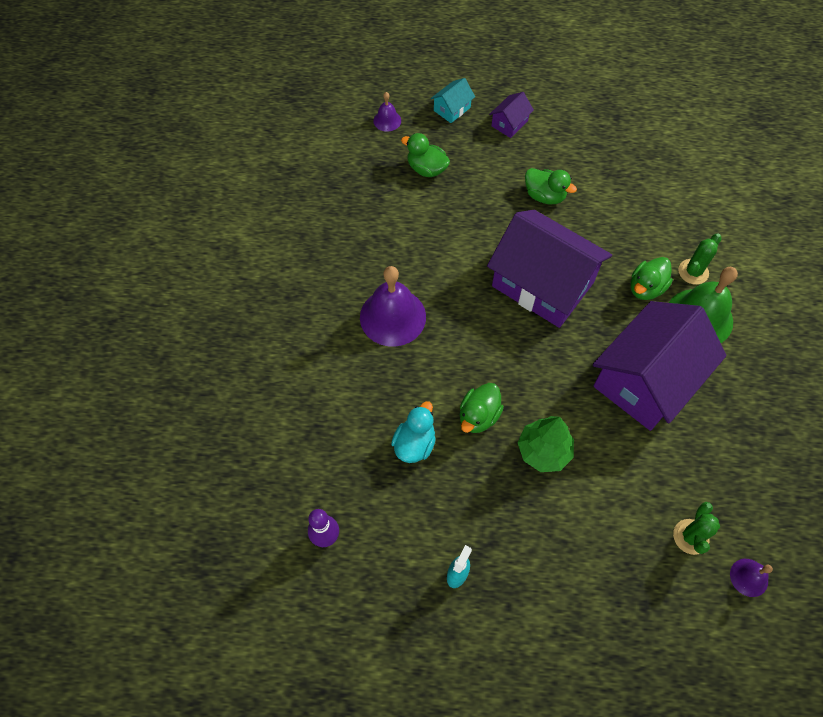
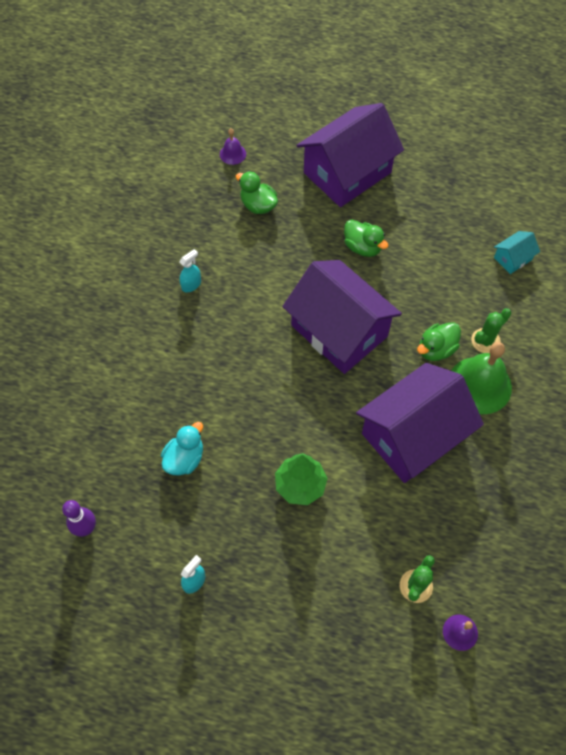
camera: 10 degrees right, 0 degrees up
(377, 260) = (191, 285): none -> turquoise spray bottle
(393, 317) = (193, 340): purple bell -> none
(452, 109) = (296, 151): turquoise house -> turquoise house (513, 258)
(478, 416) = (249, 443): green duck -> none
(509, 123) = (347, 172): purple house -> purple house, size x2.42

